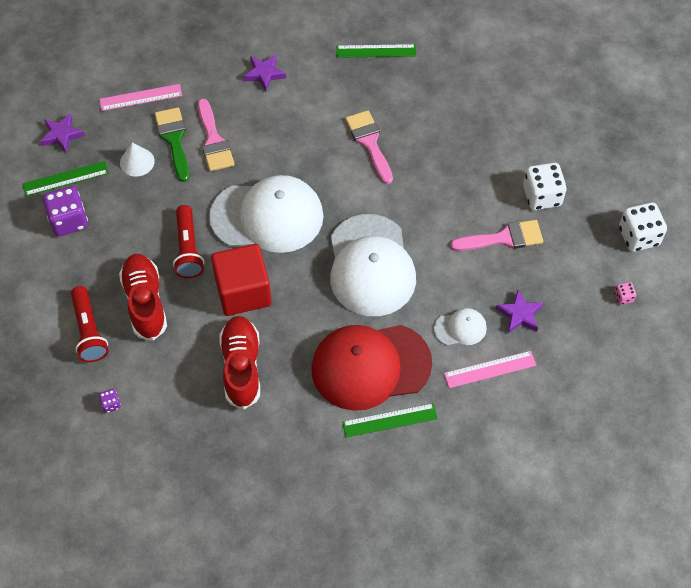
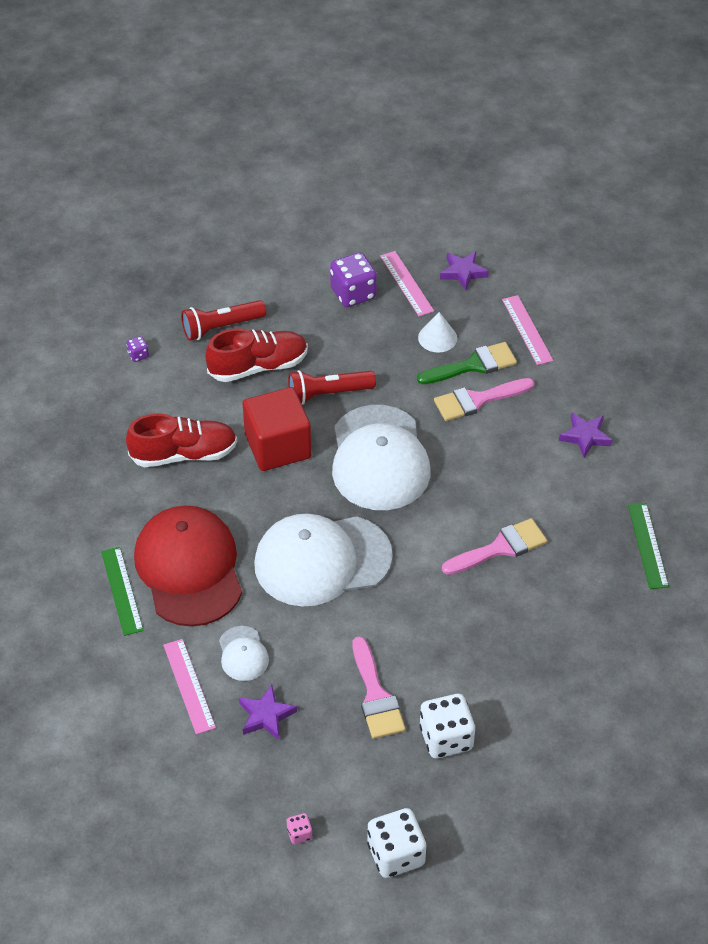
camera: 85 degrees right, 10 degrees down
(65, 179) = (406, 283): green ruler -> pink ruler

